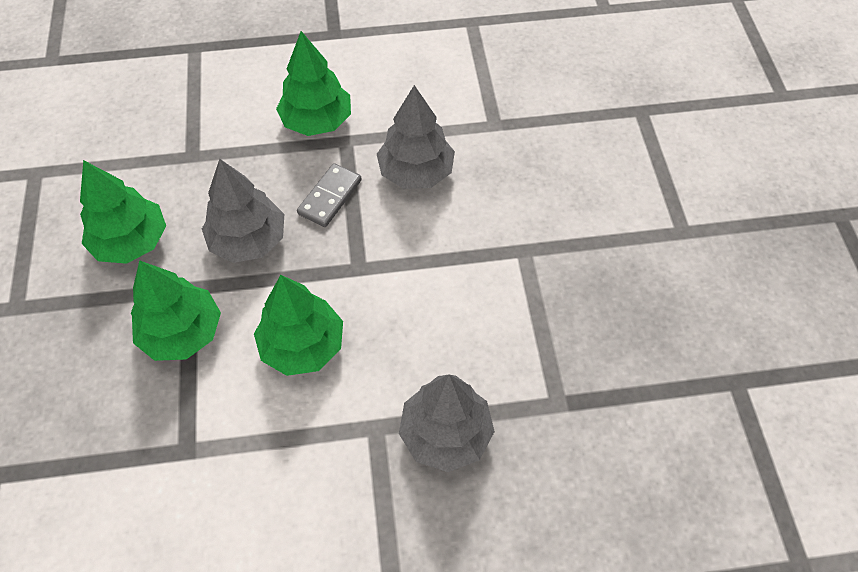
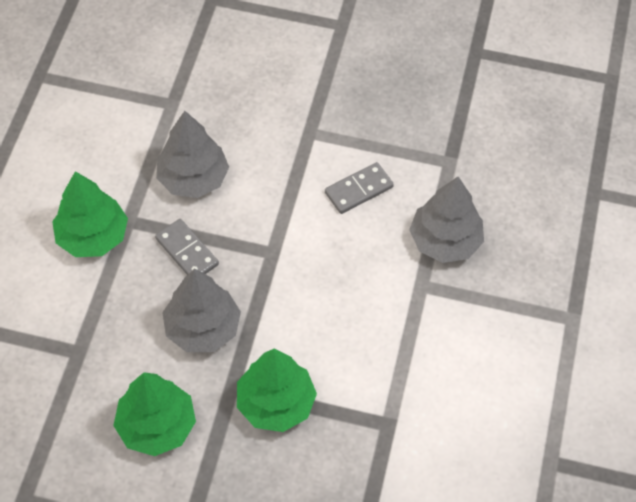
camera: 70 degrees left, 0 degrees up
(303, 345) = (328, 315): green tree -> none
(473, 321) = (359, 190): none -> grey domino

